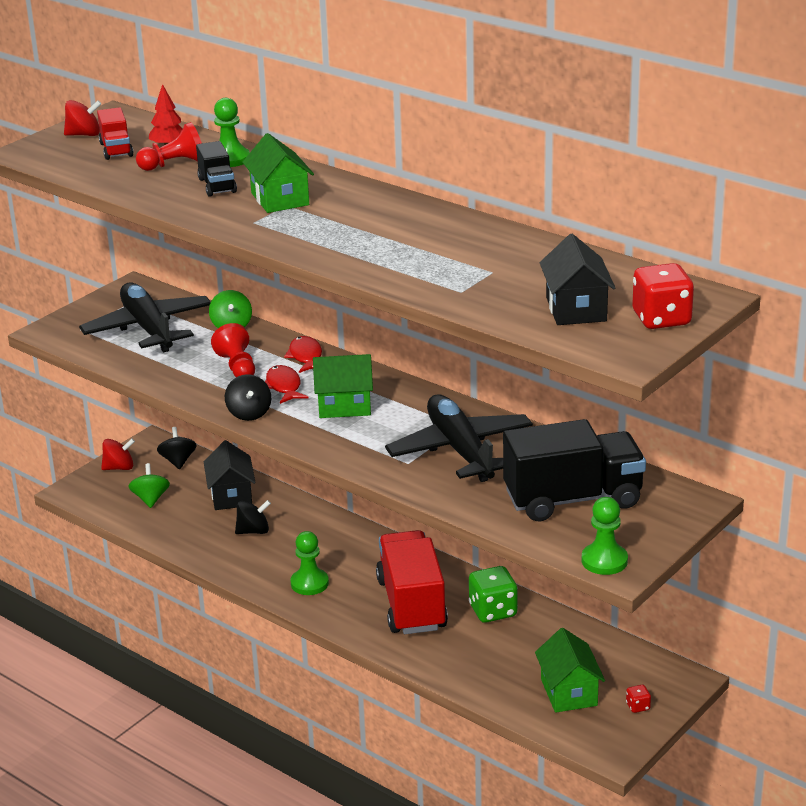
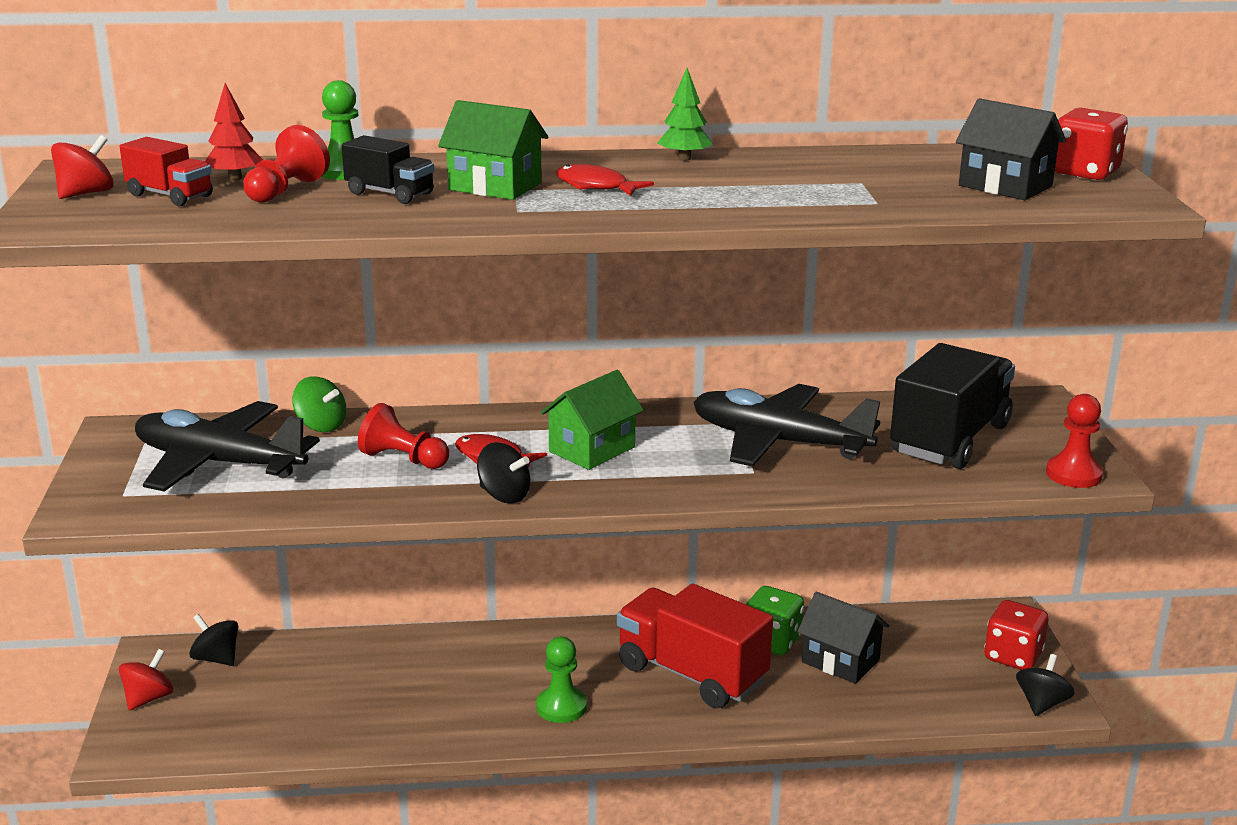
camera: 45 degrees left, 5 degrees down
(150, 499) = (242, 712): green spinning top -> none
(231, 495) = (337, 664): black house -> black house (840, 661)
(253, 531) = (419, 687): black spinning top -> black spinning top (1041, 703)
(306, 357) = (463, 423): red fish -> red fish (596, 186)
(432, 213) = (684, 158): none -> green tree
(569, 692) = (945, 675): green house -> none
(604, 561) = (1073, 474): green pawn -> red pawn
(638, 706) = (1013, 656): red dice -> red dice, size x2.18

